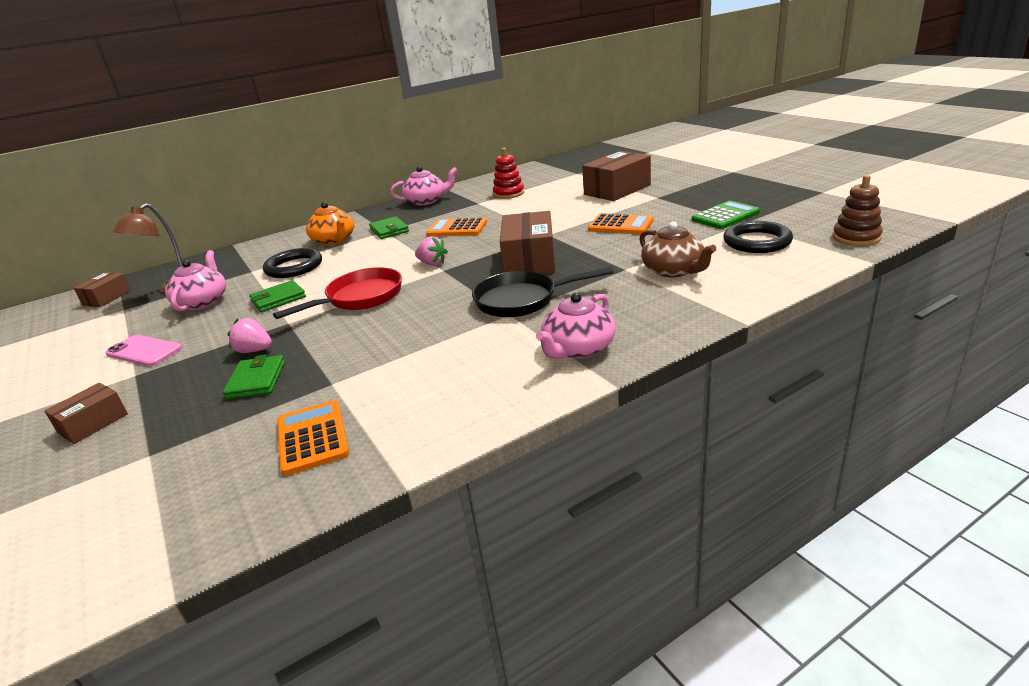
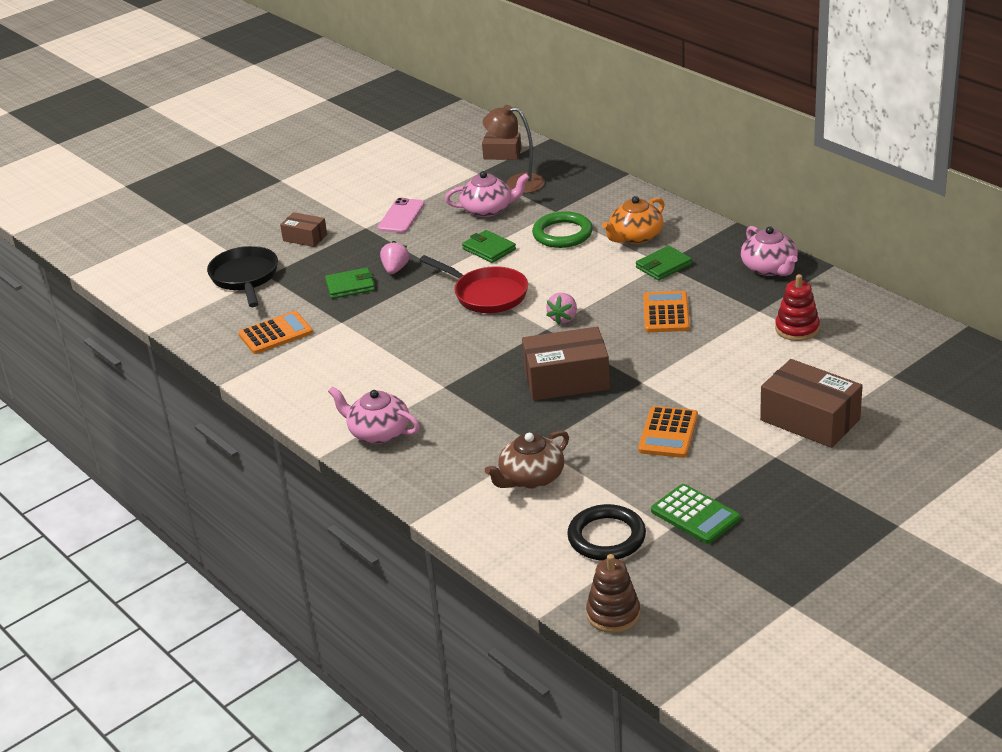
camera: 80 degrees right, 5 degrees up
(294, 267) = (562, 234): black ring -> green ring
(522, 300) = (472, 389): black pan -> black pan (245, 278)

